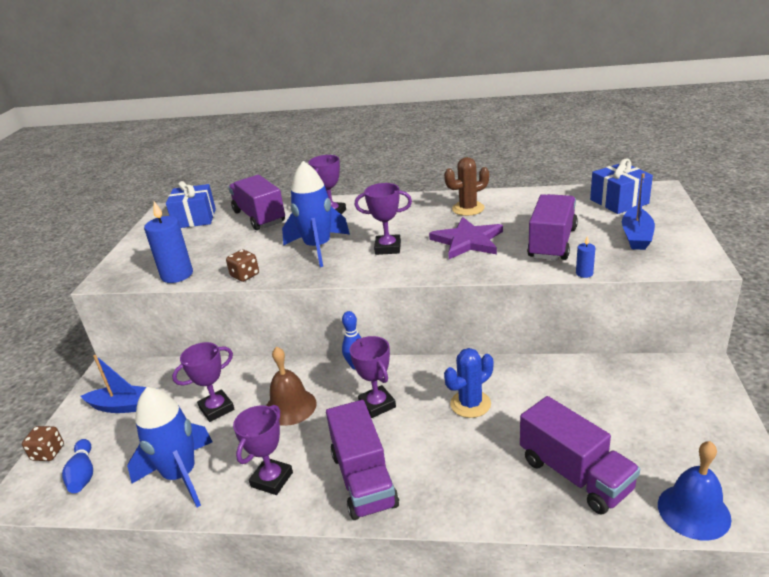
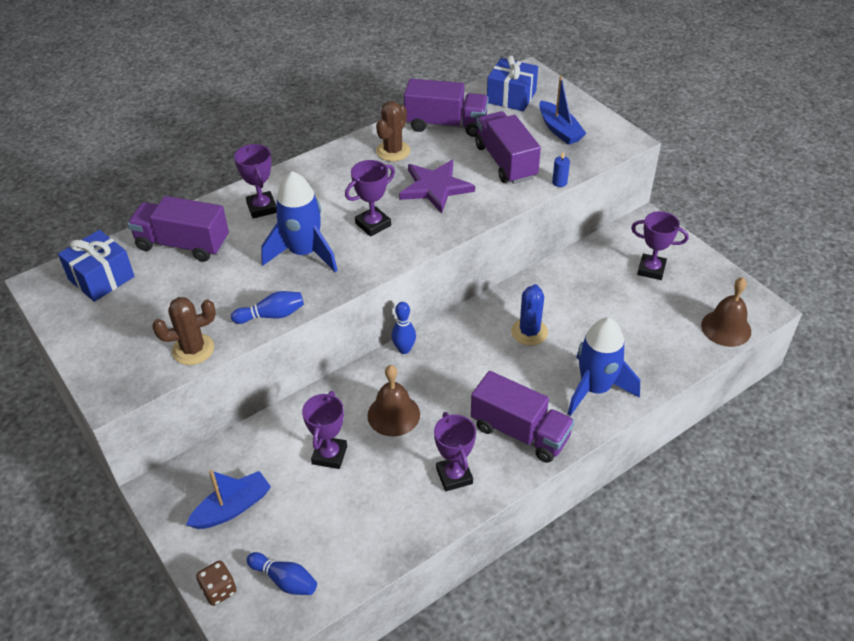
camera: 45 degrees left, 15 degrees up
(177, 275) = (193, 349): blue candle -> brown cactus
(181, 475) = (376, 522): blue rocket -> blue rocket (595, 389)
(245, 276) = (272, 315): brown dice -> blue bowling pin
(377, 405) = (462, 372): purple trophy -> purple trophy (651, 269)
(575, 474) = (645, 344): purple truck -> purple truck (446, 124)
(693, 511) = (726, 328): blue bell -> brown bell

